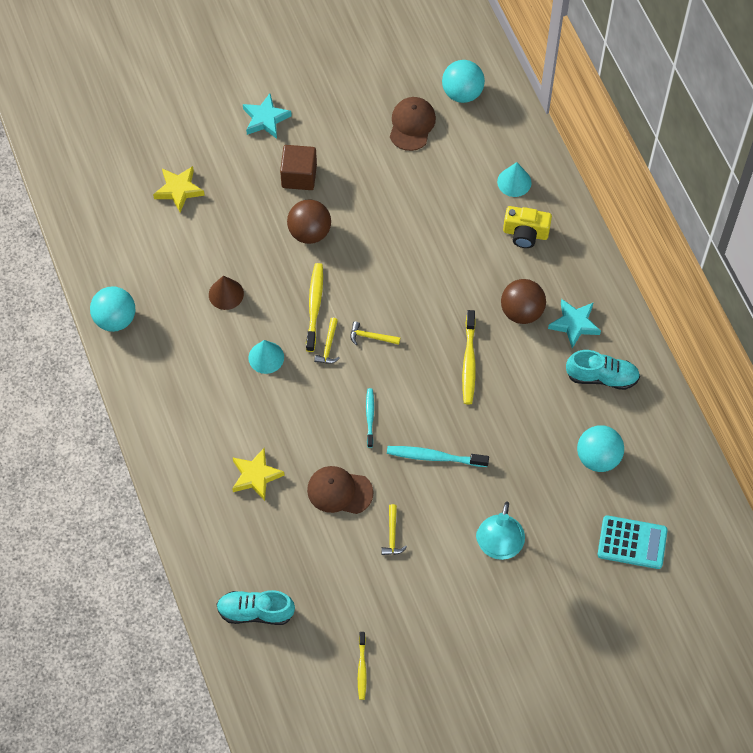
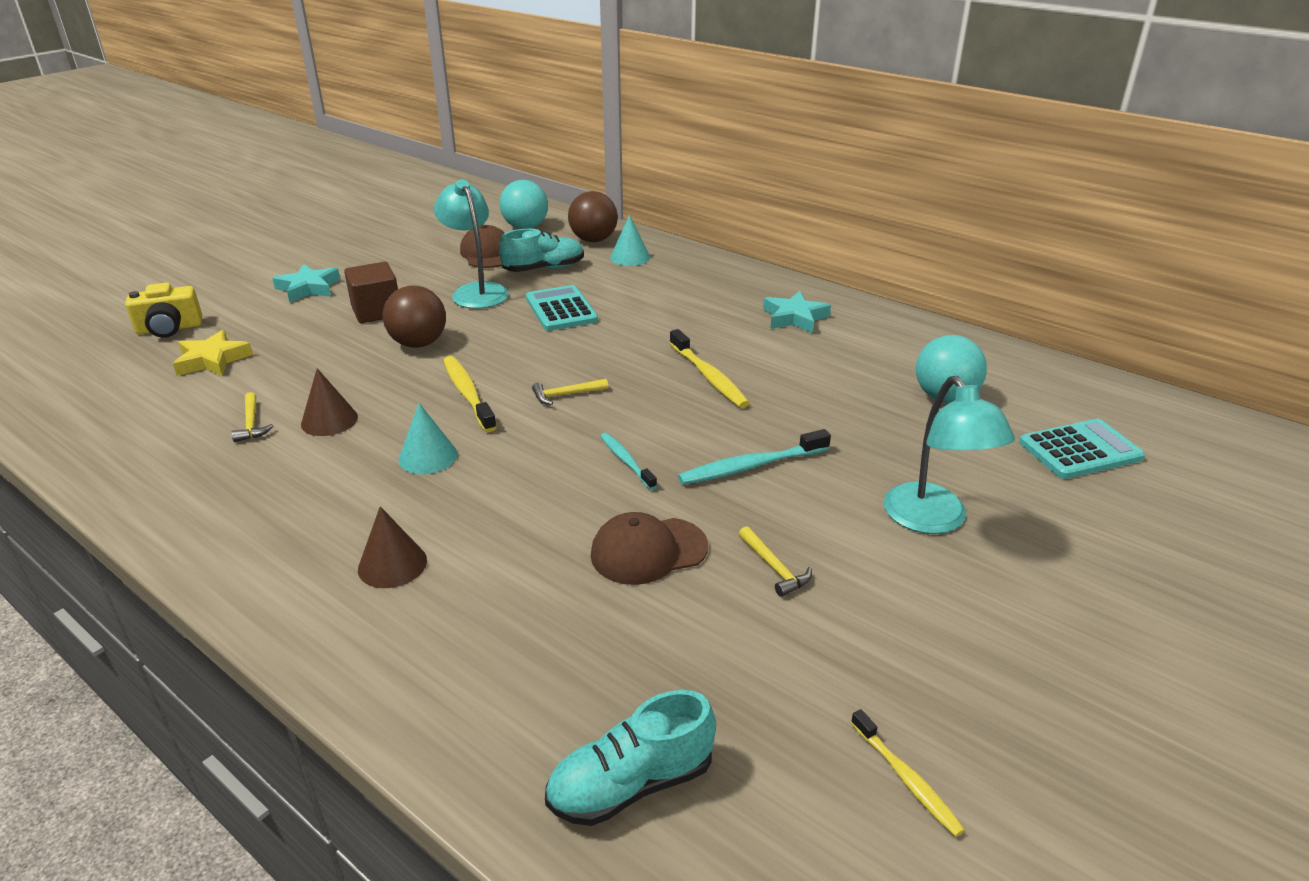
camera: 30 degrees left, 30 degrees down
(115, 319) = (149, 496): turquoise ball -> none
(214, 436) = (392, 564): none -> brown cone
(256, 476) = (496, 585): yellow star -> none
(328, 346) = (513, 419): yellow hammer -> yellow hammer (252, 424)
(377, 180) = (476, 291): none -> turquoise lamp
(422, 234) = (561, 309): none -> turquoise calculator
(521, 311) = (728, 326): brown ball -> brown ball (593, 240)
(525, 233) = (675, 280): yellow camera -> yellow camera (169, 329)
(602, 377) = (868, 341): turquoise shoe -> turquoise shoe (544, 269)

